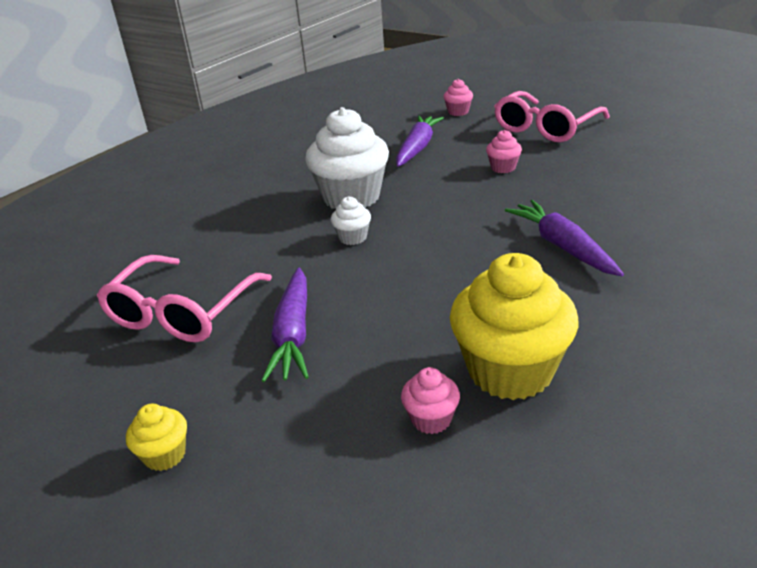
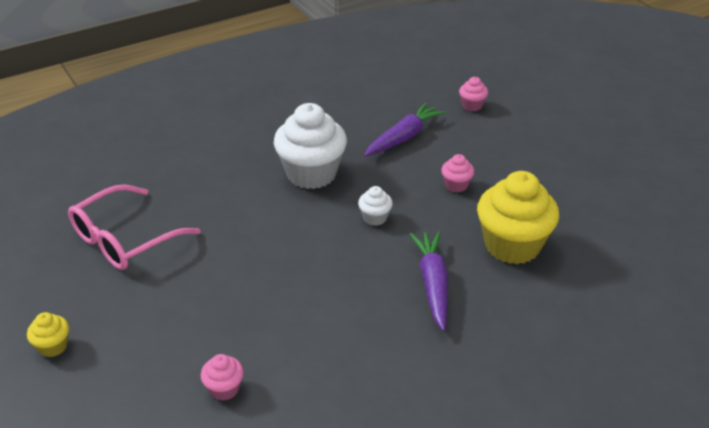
camera: 20 degrees right, 5 degrees up
(293, 334) = (184, 286): purple carrot -> none
(353, 237) = (283, 215): white cupcake -> white cupcake (375, 218)
(510, 371) = (303, 375): yellow cupcake -> yellow cupcake (512, 245)
(545, 128) = (532, 152): pink glasses -> none

